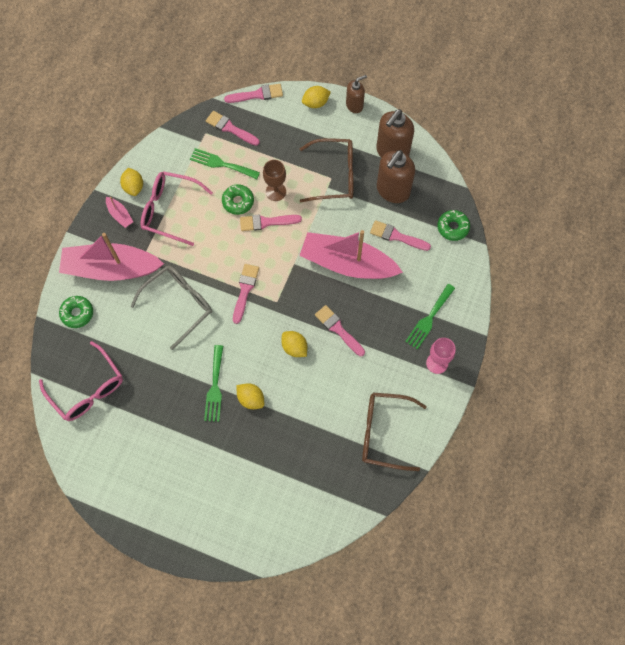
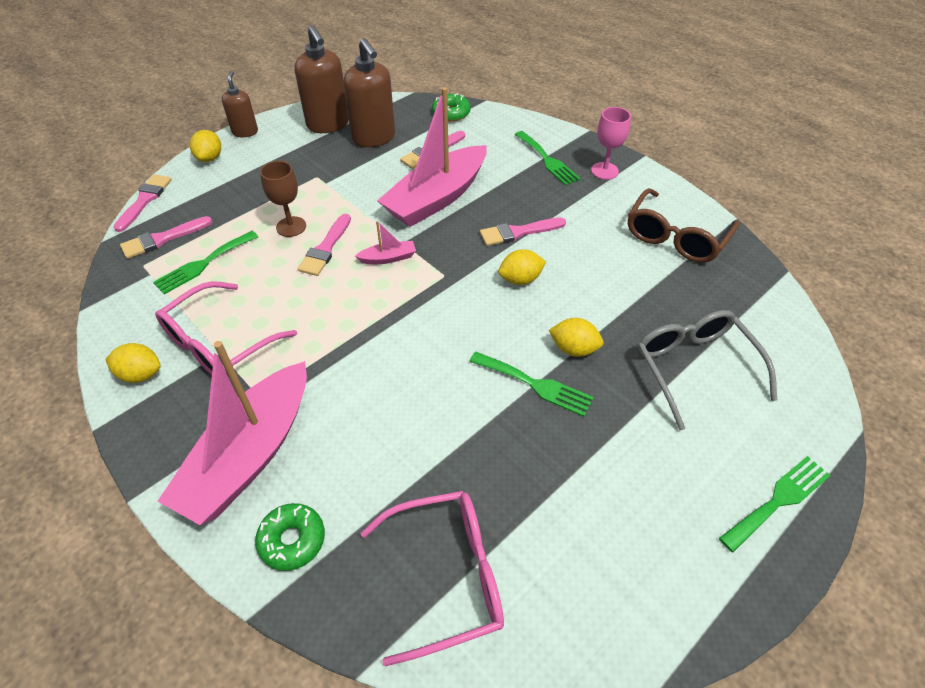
camera: 65 degrees left, 20 degrees down
(120, 215) = (169, 409): pink boat -> pink boat (388, 258)
(178, 304) = (376, 384): grey glasses -> grey glasses (695, 368)
(192, 535) = (778, 500): none -> green fork
(238, 201) = (272, 266): green donut -> none
(245, 290) = (406, 301): pink brush -> none
(251, 399) = (573, 349): yellow lemon -> yellow lemon turned 45 degrees clockwise
(334, 175) = (315, 173): brown glasses -> none

